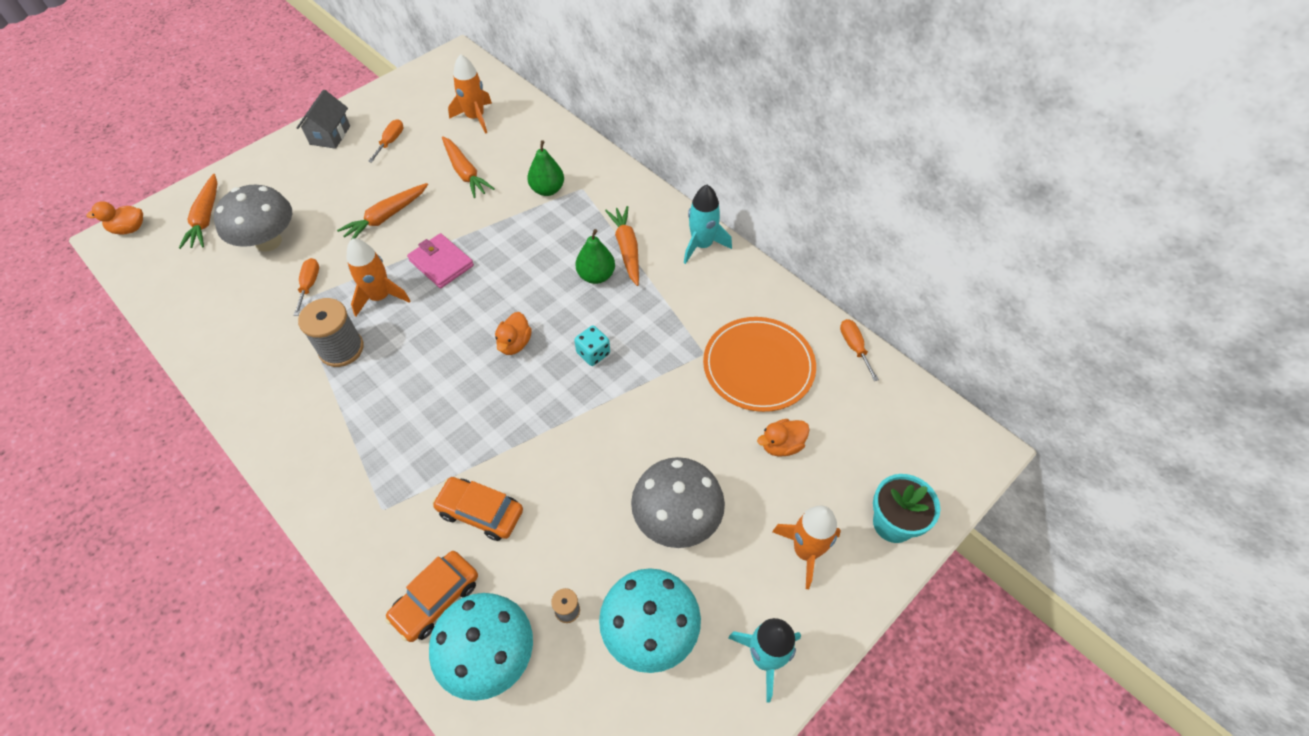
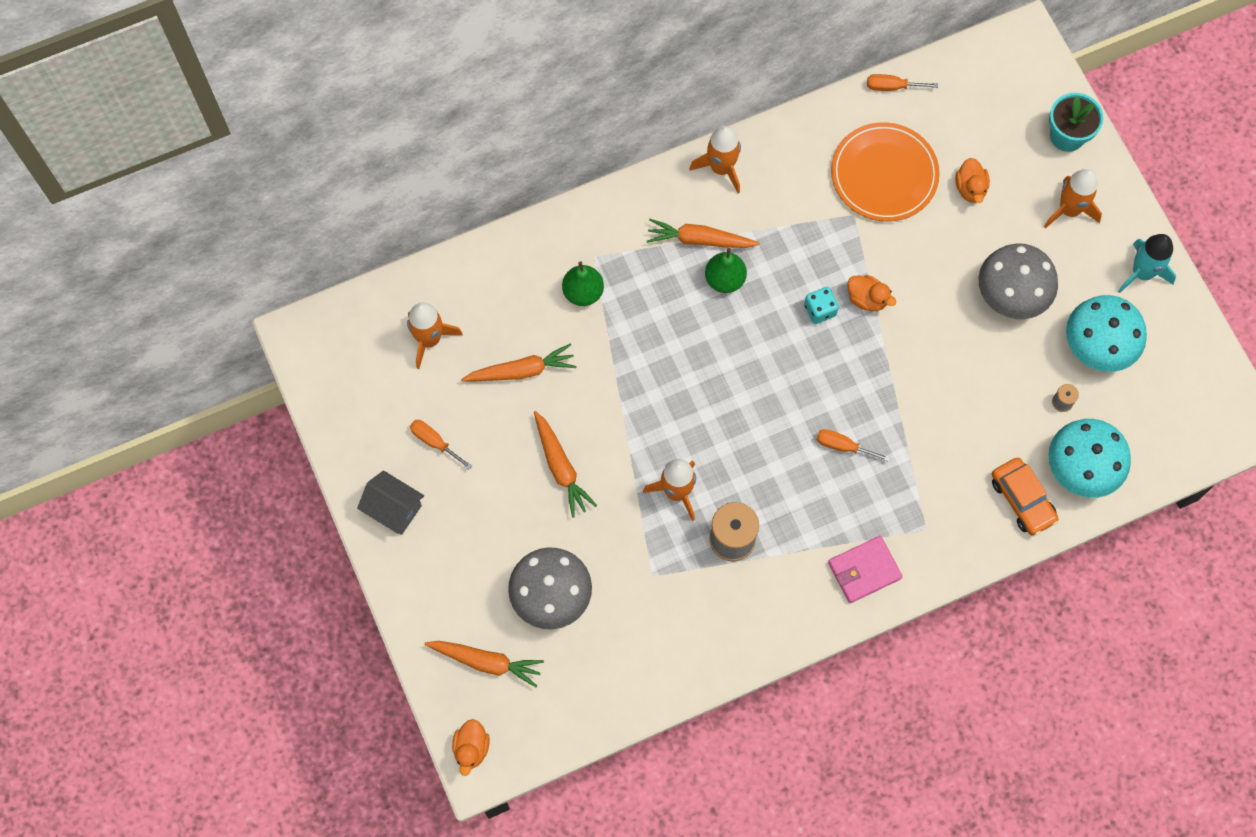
camera: 70 degrees left, 15 degrees up
(309, 285) = (634, 560): orange screwdriver -> orange screwdriver (843, 446)
(441, 263) = (651, 423): pink wallet -> pink wallet (864, 570)
(480, 512) = (955, 448): orange car -> none
(514, 343) = (783, 377): orange duck -> orange duck (867, 299)
(702, 245) = (721, 168): turquoise rocket -> orange rocket

